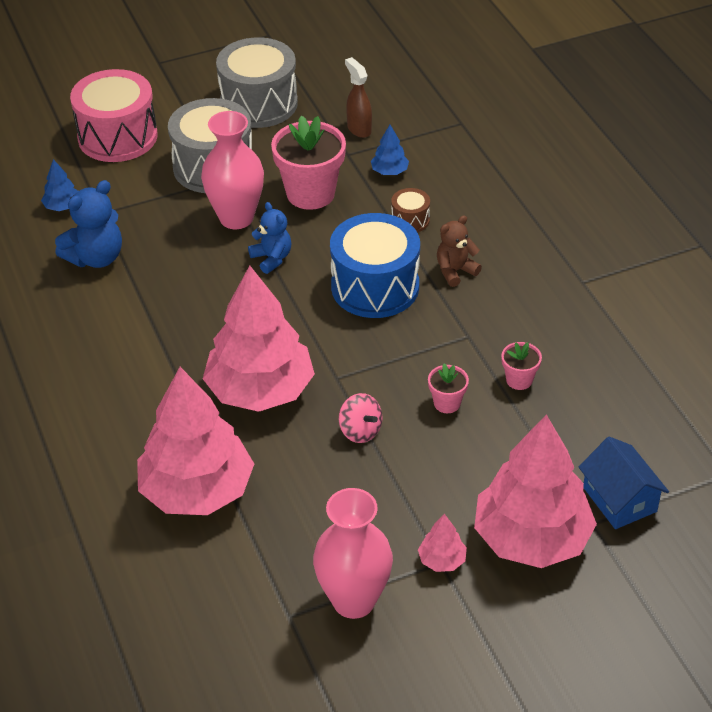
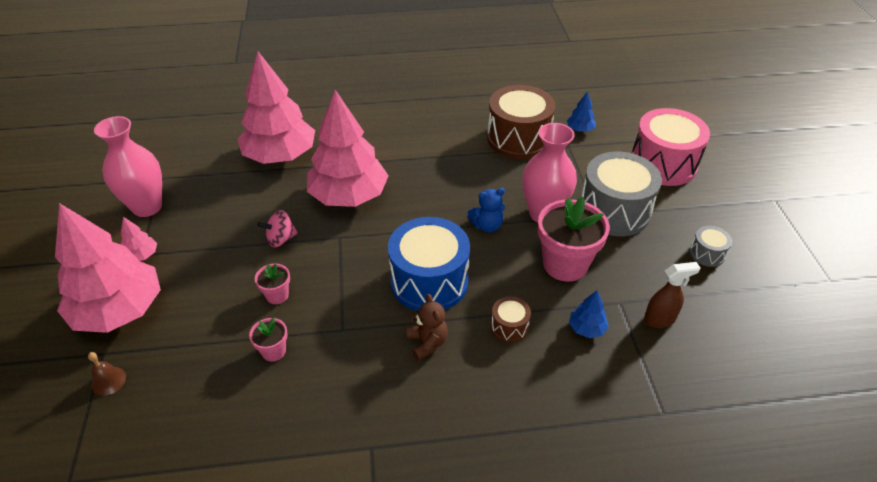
camera: 105 degrees right, 0 degrees up
(96, 258) = (518, 138): blue teddy bear -> brown drum
(258, 103) = (707, 254): grey drum -> grey drum, size x0.46
(619, 499) = (108, 381): blue house -> brown bell

